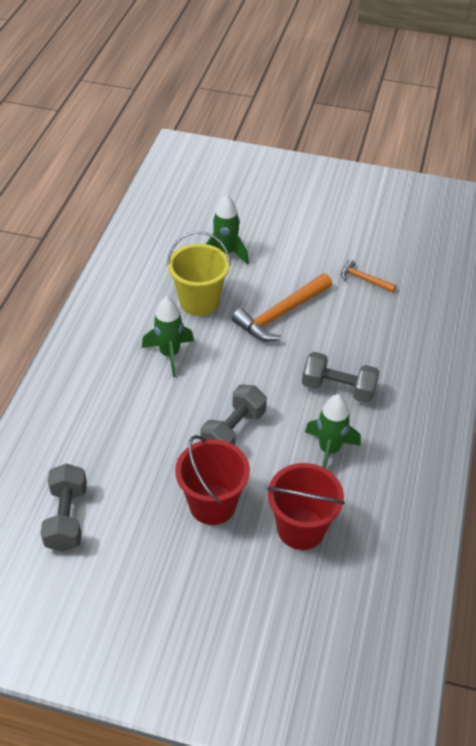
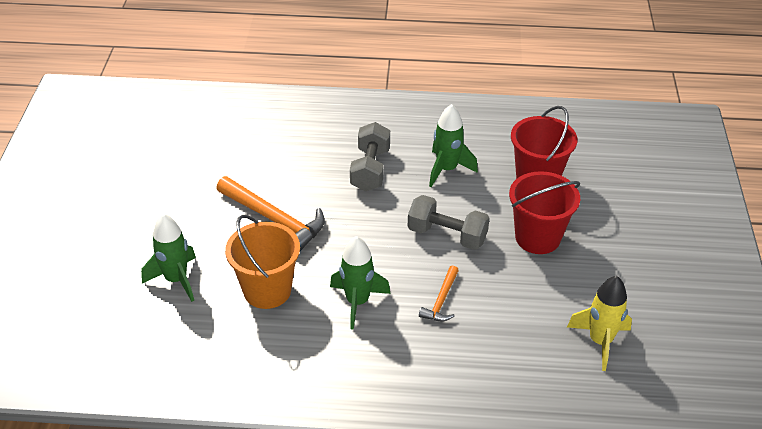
camera: 100 degrees left, 5 degrees down
(66, 517) = (600, 341): grey dumbbell -> yellow rocket
(199, 302) = (267, 290): yellow bucket -> orange bucket
(364, 279) = (209, 163): orange hammer -> orange hammer (441, 300)

